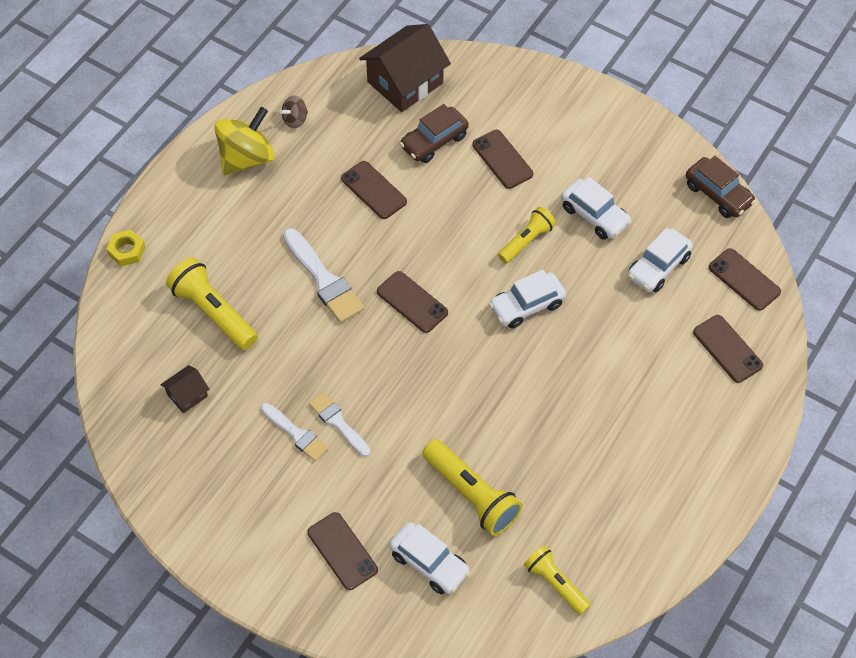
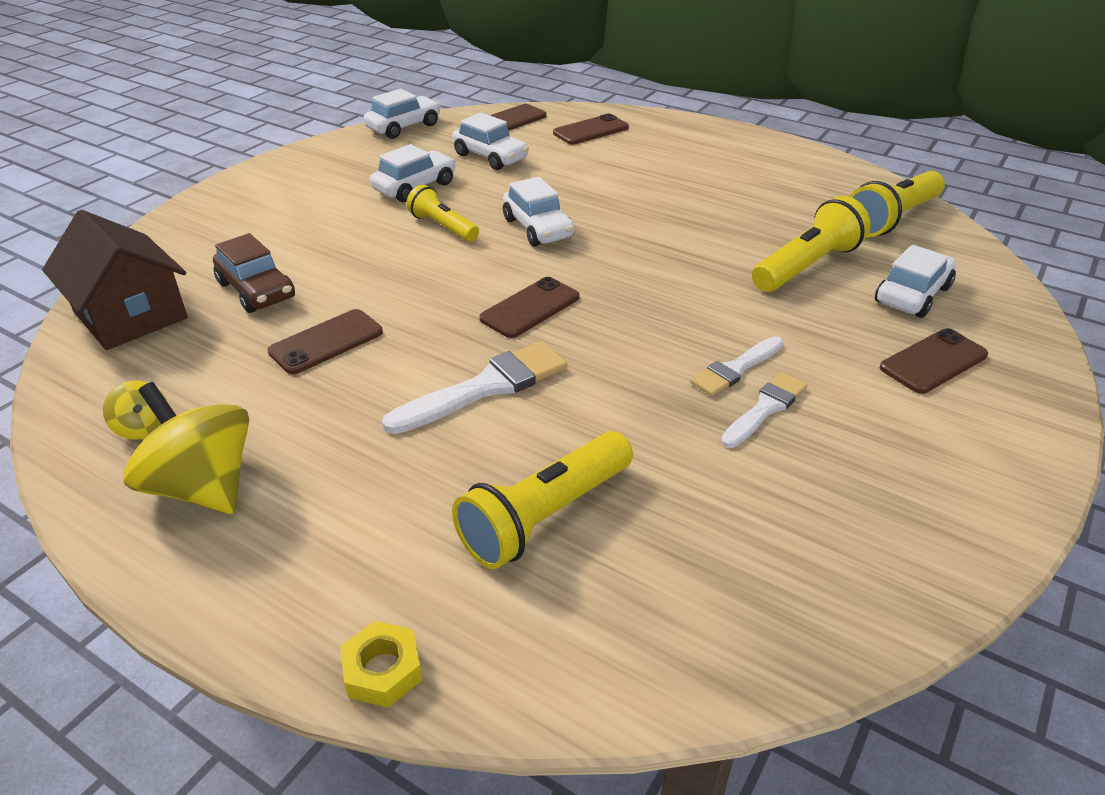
camera: 90 degrees left, 20 degrees down
(187, 395) = (724, 543): brown house -> none
(295, 120) = (143, 427): brown spinning top -> yellow spinning top
(502, 159) = (310, 241): brown phone -> none
(555, 583) = (892, 219): yellow flashlight -> yellow flashlight, size x1.55
(718, 194) = (404, 127): brown car -> white car

